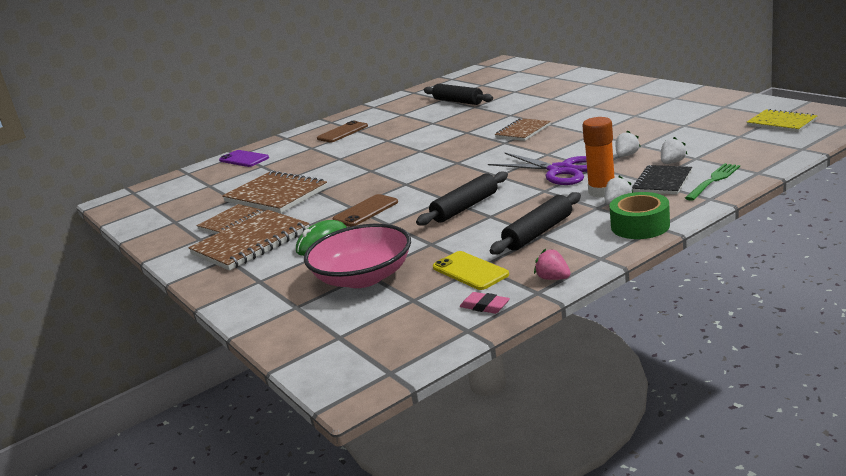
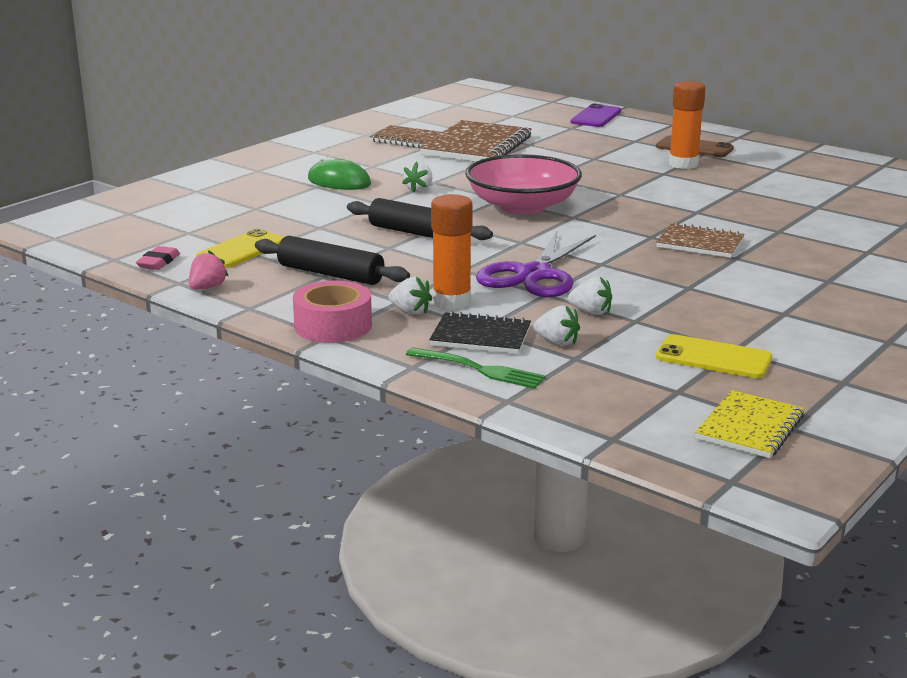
camera: 70 degrees right, 0 degrees up
(251, 243) = (348, 154): brown notebook -> none
(363, 277) = (247, 208): pink bowl -> pink bowl (522, 206)
(366, 211) = (419, 189): brown phone -> white strawberry
(374, 135) = (683, 164): none -> orange glue stick
(458, 101) = (841, 195): black rolling pin -> none
(640, 226) = (333, 326): green tape -> pink tape
(695, 129) = (713, 358): none -> yellow phone

